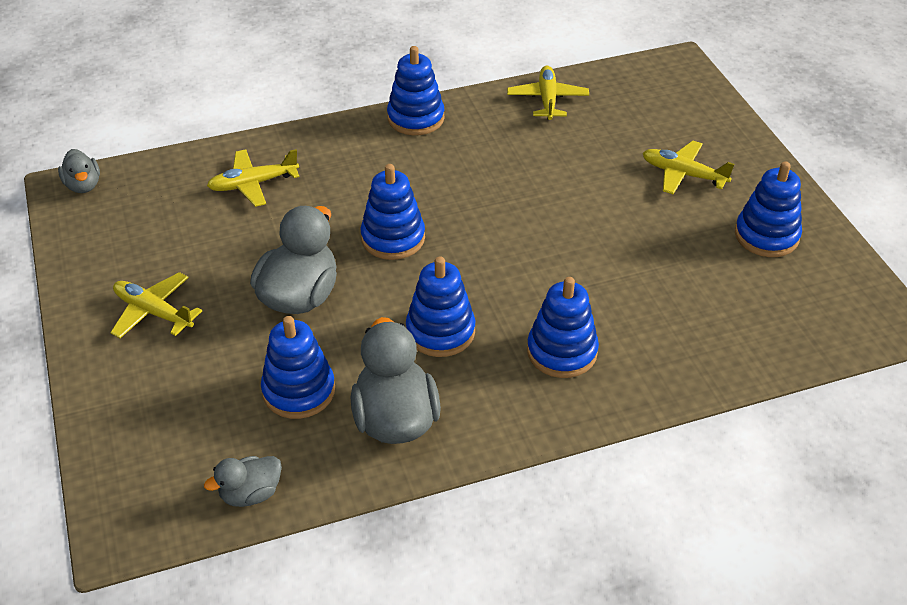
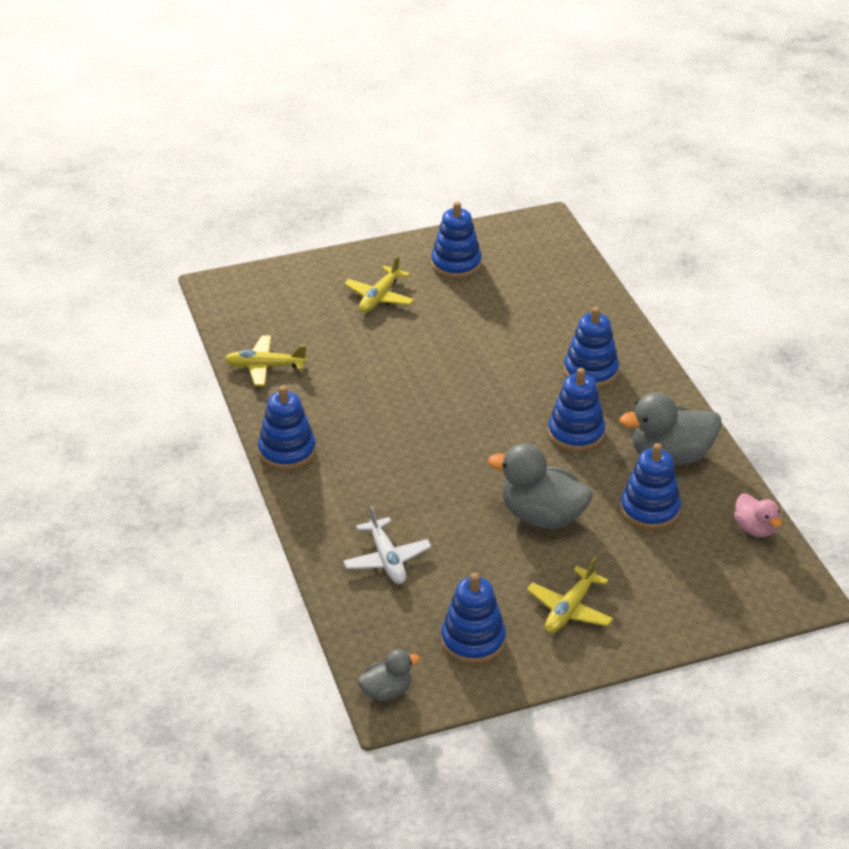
camera: 90 degrees left, 5 degrees down
(250, 494) = (754, 528): grey duck -> pink duck
(253, 184) = (387, 559): yellow plane -> white plane
(393, 238) = (464, 462): blue stacking toy -> blue stacking toy (473, 640)

